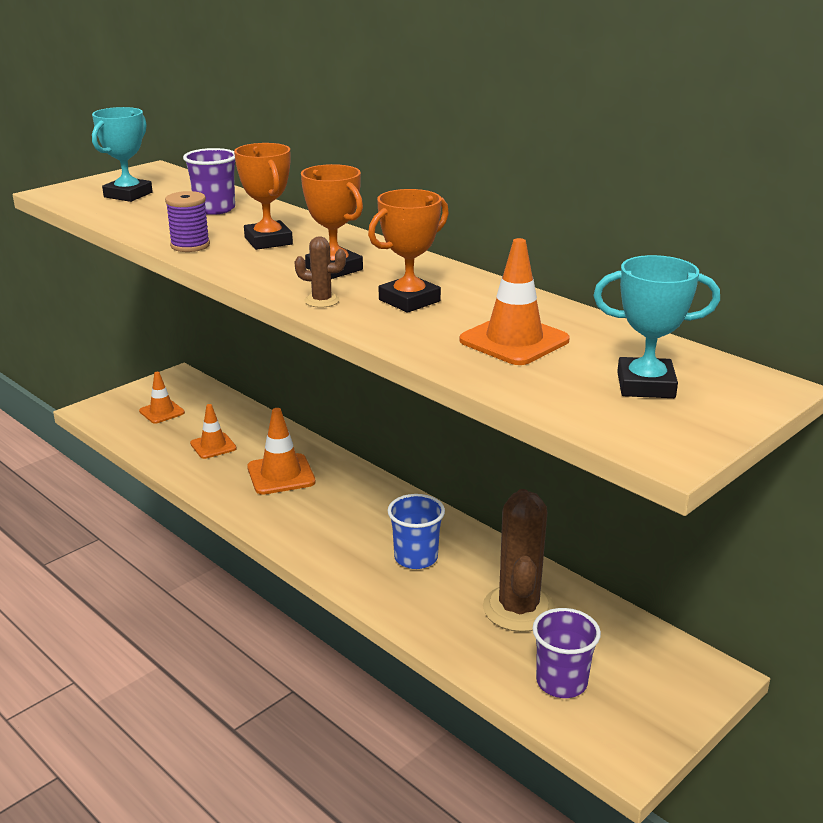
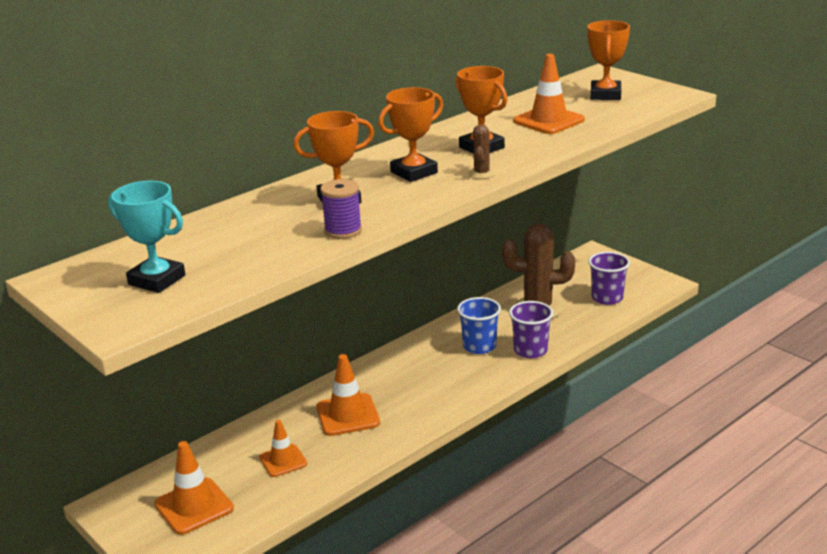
camera: 85 degrees left, 0 degrees up
(162, 412) = (194, 506): orange traffic cone -> orange traffic cone, size x1.52
(215, 209) = (232, 230): purple cup -> purple cup (530, 350)
(645, 385) = (605, 95): turquoise trophy -> orange trophy

